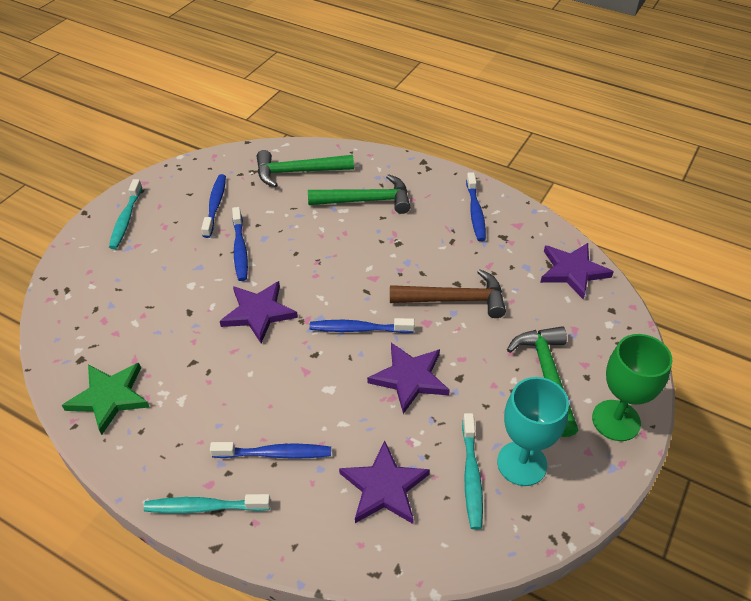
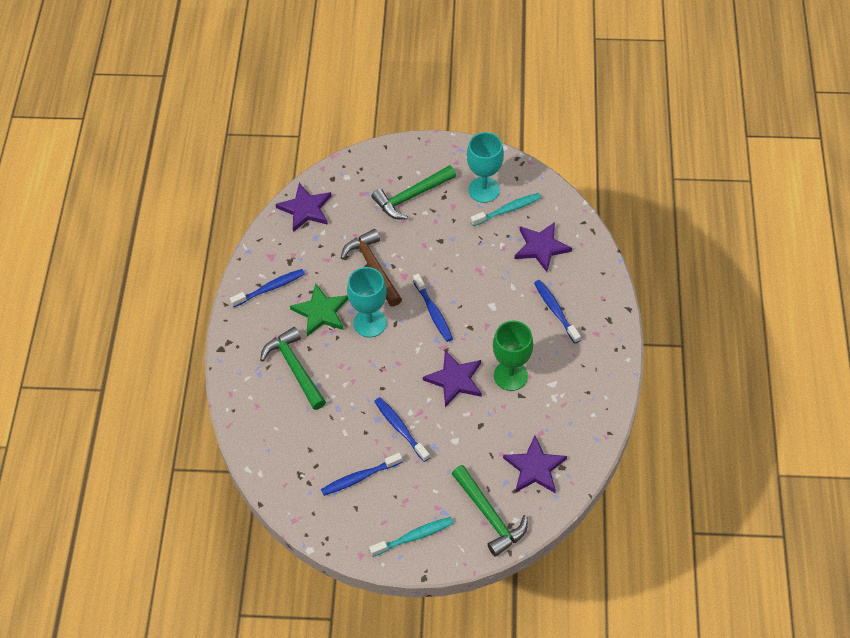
camera: 115 degrees left, 10 degrees up
(109, 397) = (577, 427): green star -> green star (321, 312)
(204, 507) = (611, 327): turquoise toothbrush -> none
(240, 249) = (400, 428): blue toothbrush -> blue toothbrush turned 90 degrees counterclockwise
(298, 172) = (283, 437): green hammer -> green hammer (489, 515)
(381, 271) = (370, 323): none -> turquoise goblet
(409, 378) = (457, 266): purple star -> purple star (535, 468)
(616, 420) = (425, 155): green goblet -> green goblet (510, 375)

